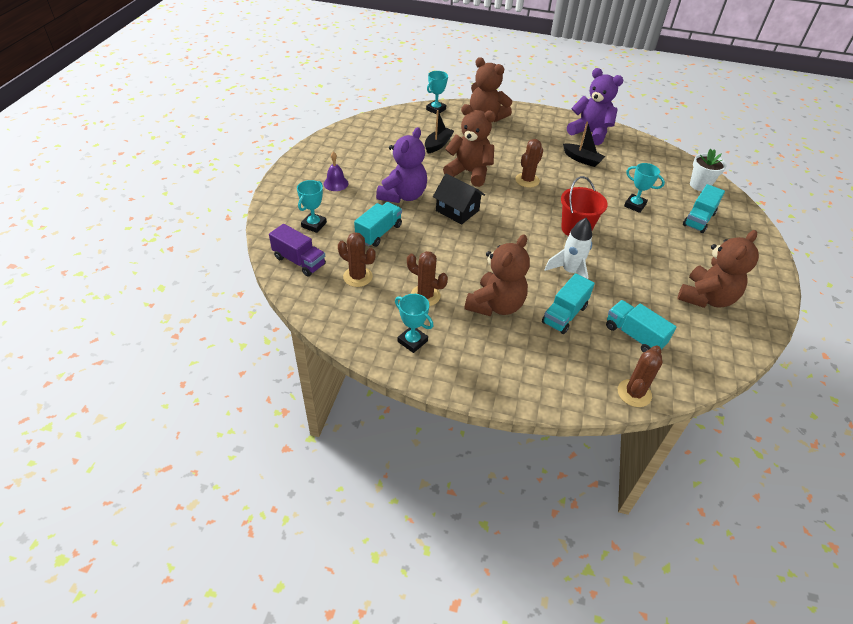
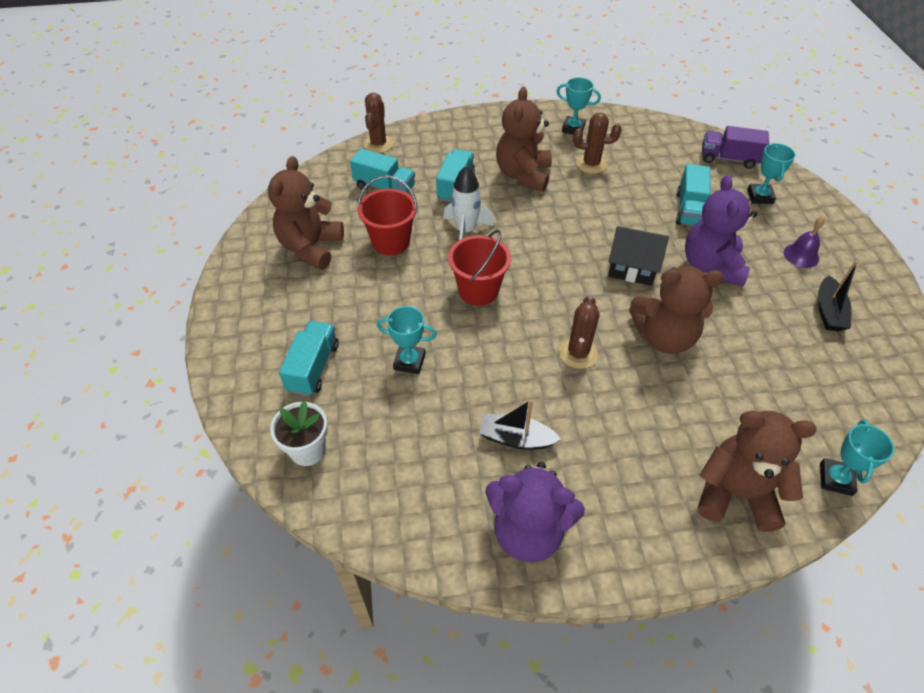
camera: 160 degrees right, 5 degrees up
(357, 277) = (664, 161): brown cactus -> none
(438, 144) = (751, 380): black boat -> black boat (828, 311)
(636, 282) = (391, 242): none -> red bucket

